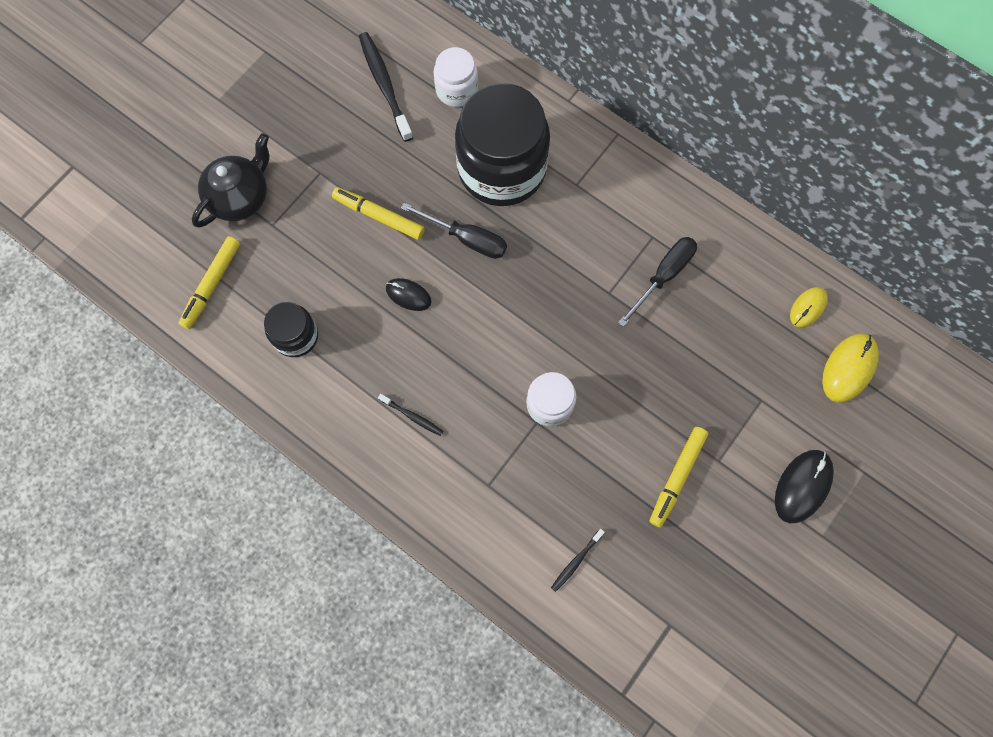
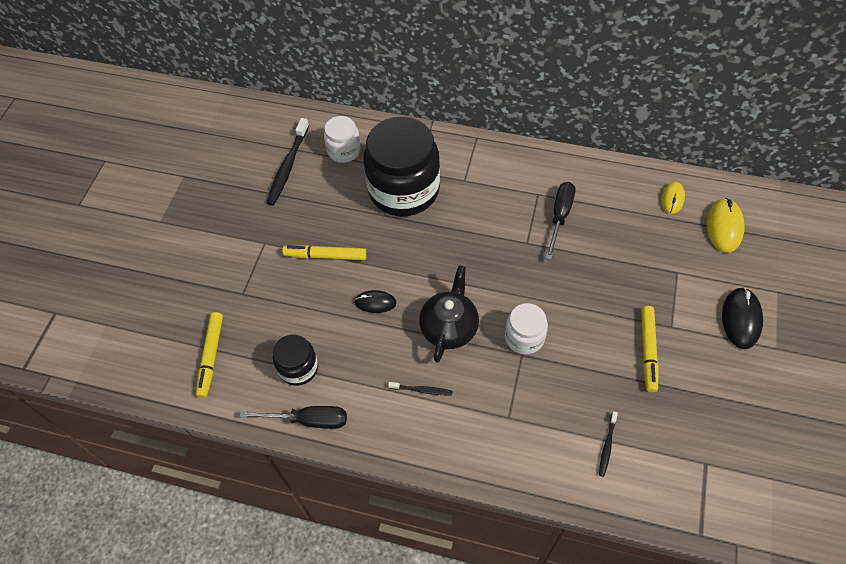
camera: 20 degrees left, 15 degrees down
(240, 197) = (207, 283): black teapot -> black teapot (449, 327)
(385, 85) = (288, 166): black toothbrush -> black toothbrush turned 120 degrees counterclockwise
(466, 238) = (401, 246): black screwdriver -> black screwdriver (308, 420)

